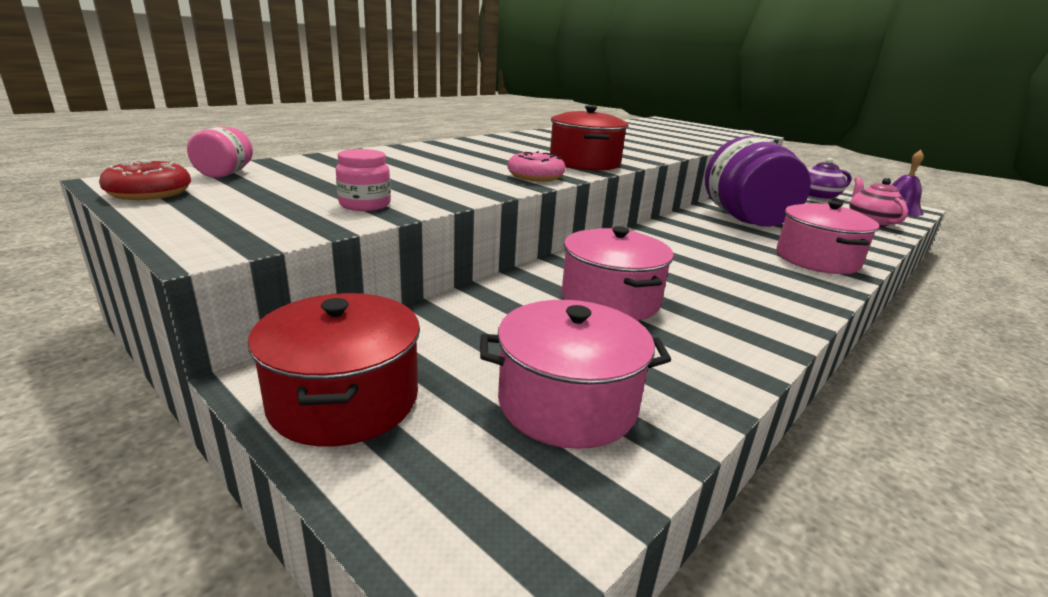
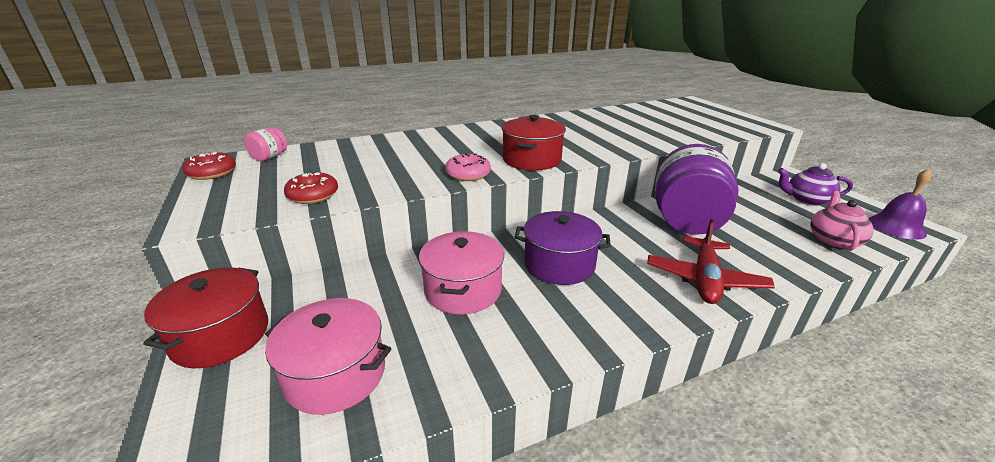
camera: 25 degrees right, 5 degrees up
(365, 205) = (313, 195): pink jar -> red donut
(679, 265) = (559, 264): none -> purple pot
(816, 259) = (704, 279): pink pot -> red plane

